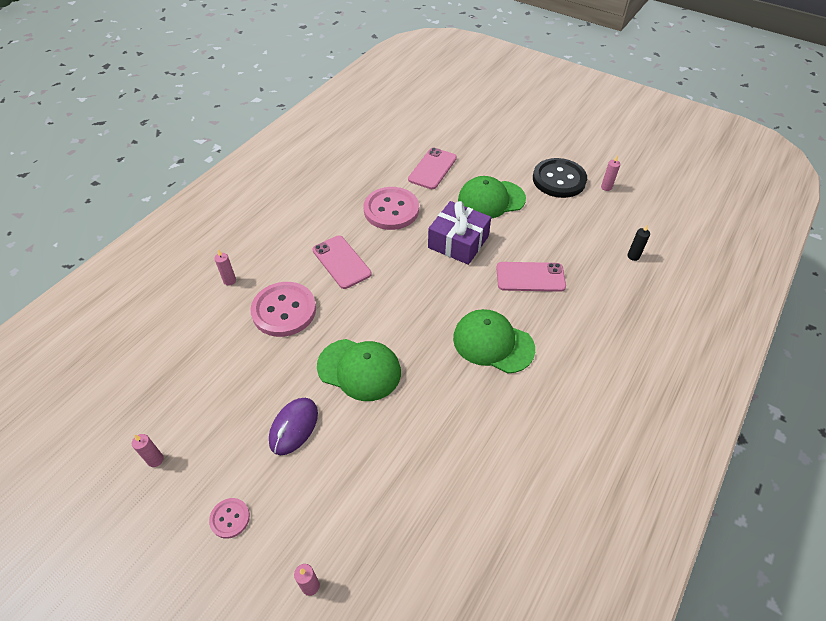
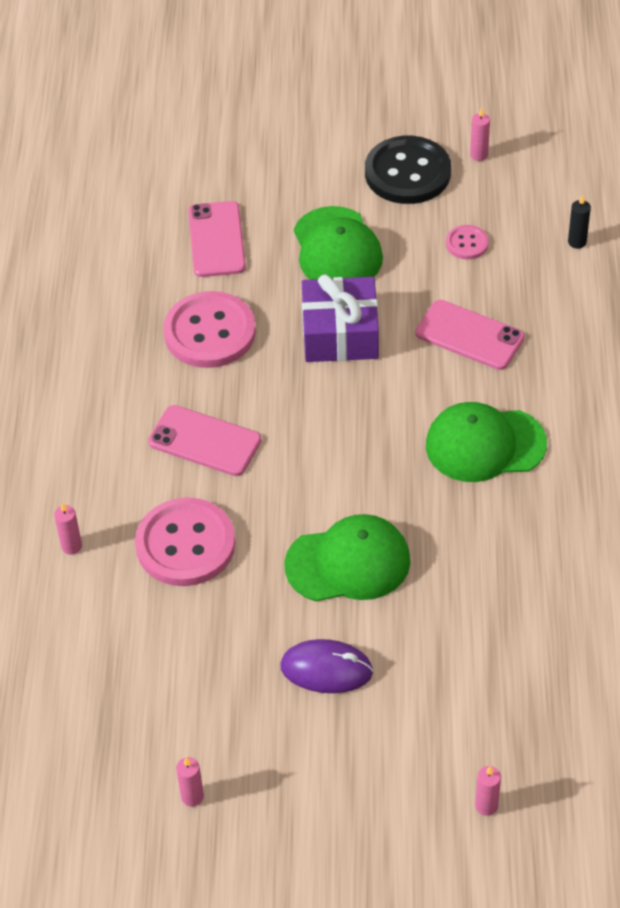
camera: 30 degrees left, 0 degrees up
(230, 518) = (340, 799): pink button -> pink button (467, 243)
(293, 427) = (326, 669): purple mouse -> purple mouse turned 75 degrees counterclockwise
(491, 199) = (337, 249): green cap -> green cap turned 60 degrees counterclockwise
(530, 277) = (469, 335): pink phone -> pink phone turned 60 degrees clockwise

